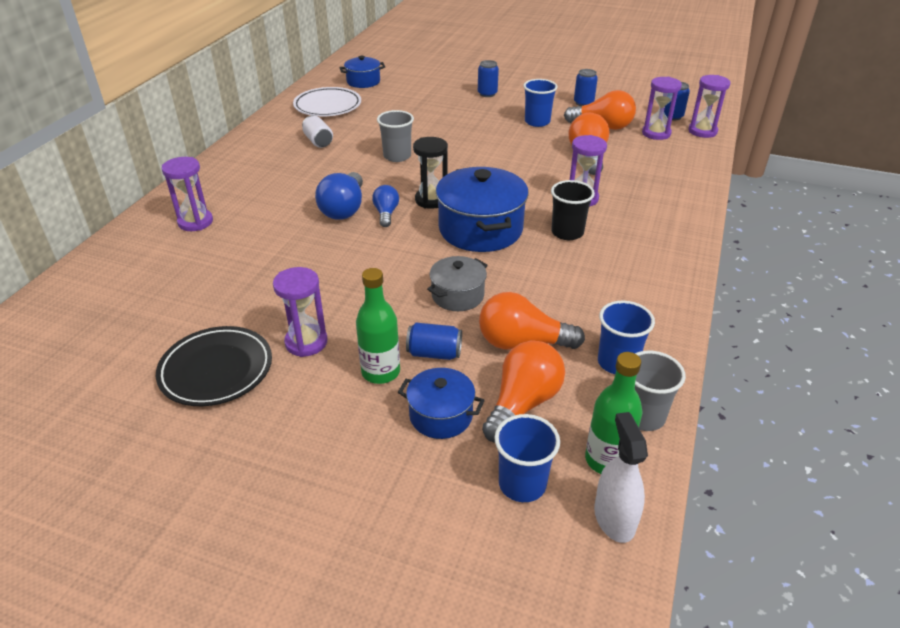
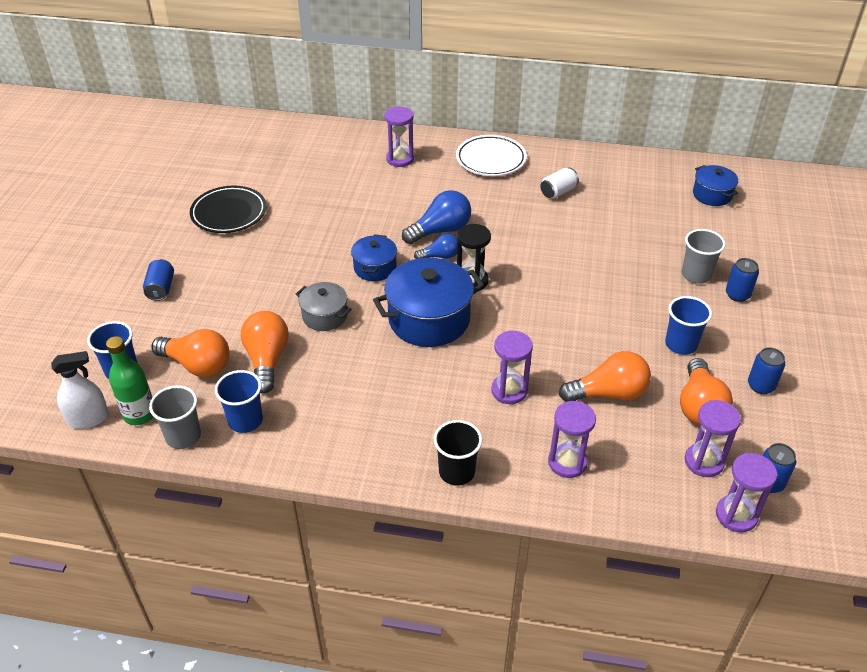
camera: 80 degrees right, 5 degrees up
(306, 342) = (259, 246): purple hourglass -> purple hourglass (567, 462)
(328, 106) = (637, 182): white plate -> white plate (491, 159)
(344, 209) = (440, 230): blue light bulb -> blue light bulb turned 150 degrees clockwise
(380, 372) = (229, 287): green bottle -> none
(397, 156) = (549, 246): grey cup -> grey cup (696, 275)
(434, 353) = (251, 312): blue can -> blue can (161, 288)
(441, 415) = (186, 323): blue pot -> blue pot (375, 268)
(567, 232) = (438, 381): black cup -> black cup (456, 472)

